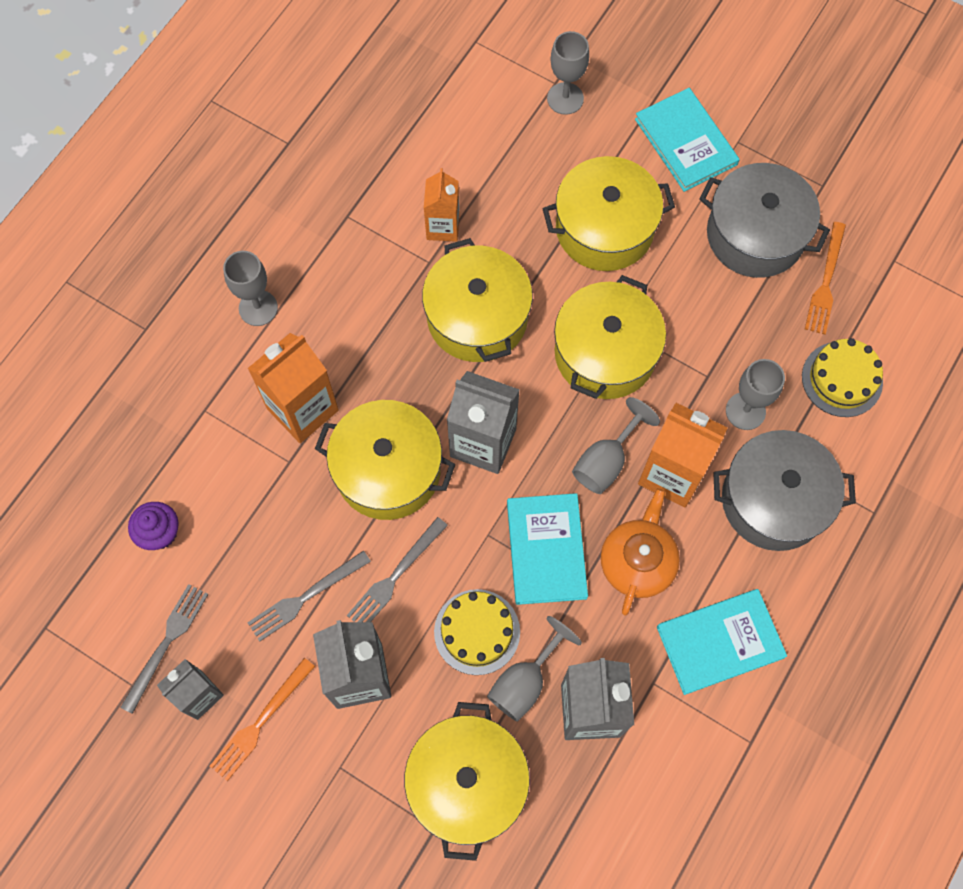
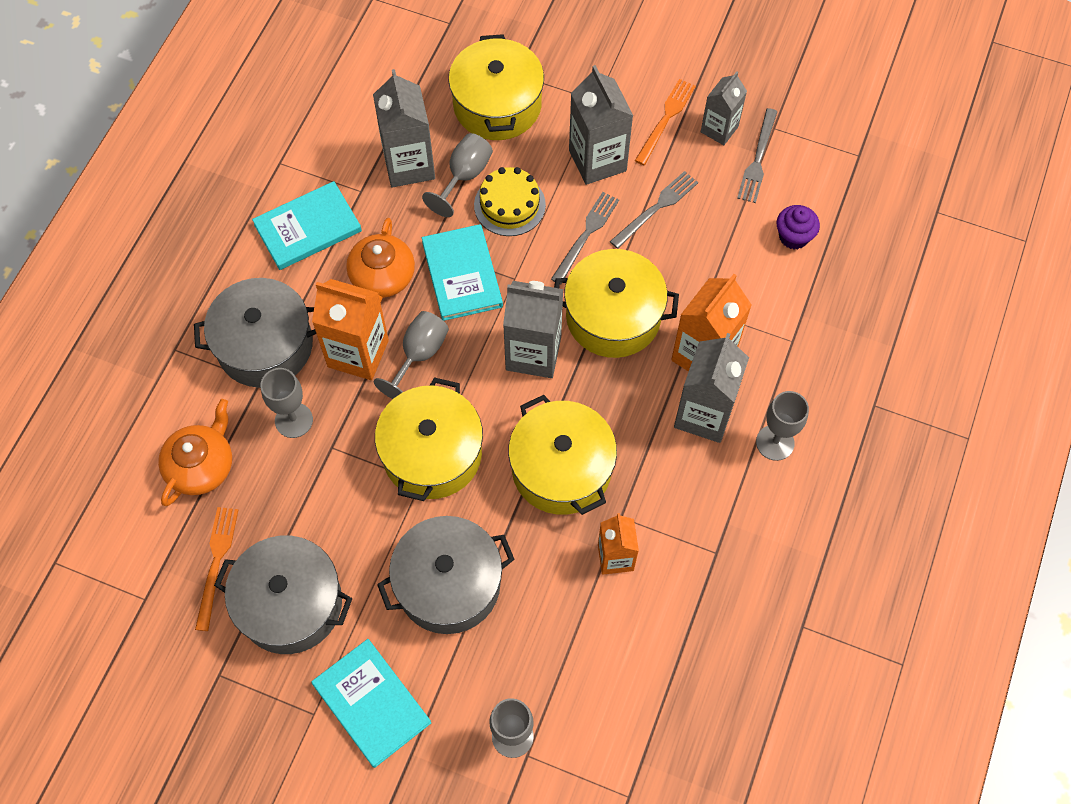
camera: 170 degrees right, 5 degrees down
(320, 348) = (704, 414): none -> grey carton
(604, 228) = (448, 584): yellow pot -> grey pot
(842, 379) = (201, 465): yellow cake -> orange teapot

